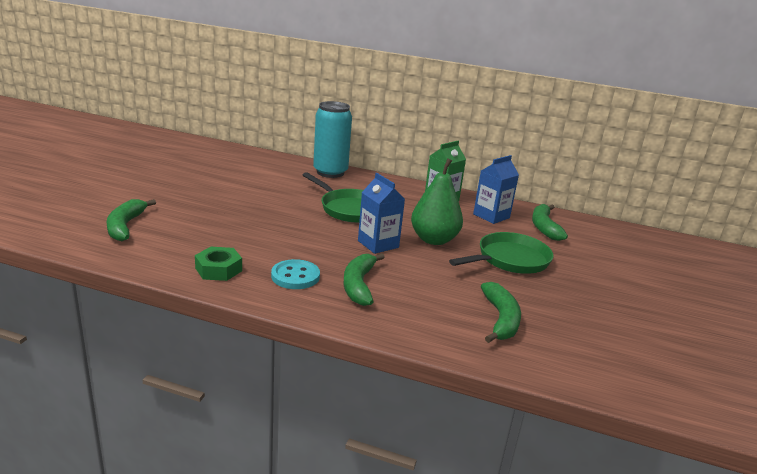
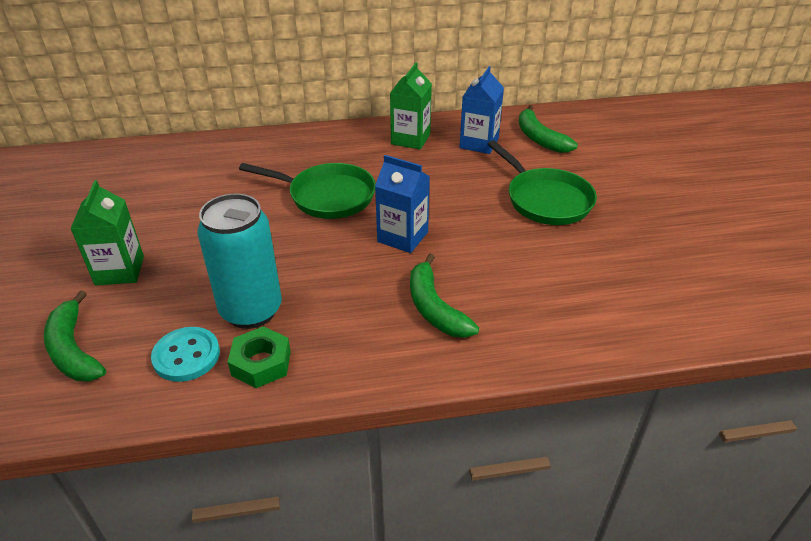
camera: 25 degrees left, 15 degrees up
(187, 202) = (119, 270): none -> green carton
(295, 276) = (357, 329): turquoise button -> turquoise button (186, 356)
(330, 172) = (254, 146): turquoise can -> turquoise can (251, 310)
(434, 240) = (452, 204): green pear -> none
(500, 319) = (602, 286): green banana -> none
(509, 260) = (545, 199): green pan -> green pan turned 120 degrees clockwise

